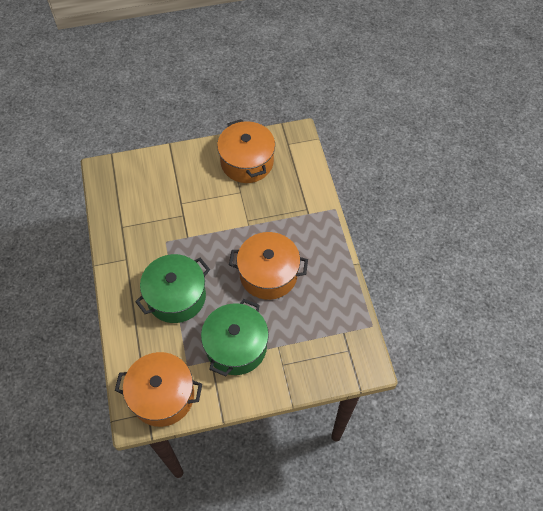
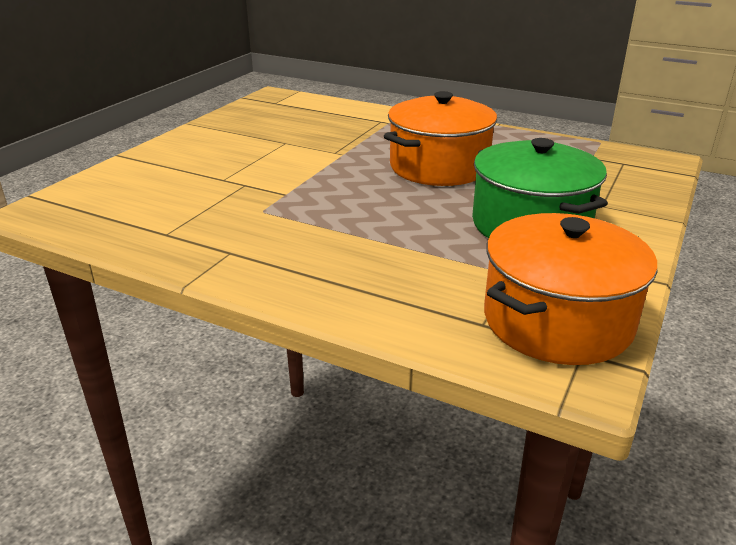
camera: 50 degrees left, 30 degrees down
(176, 297) = (373, 237): green pot -> none
(247, 162) = (251, 126): orange pot -> none

